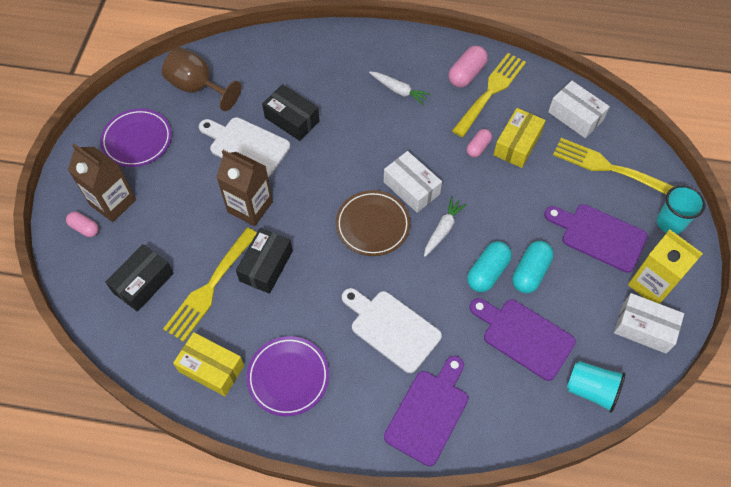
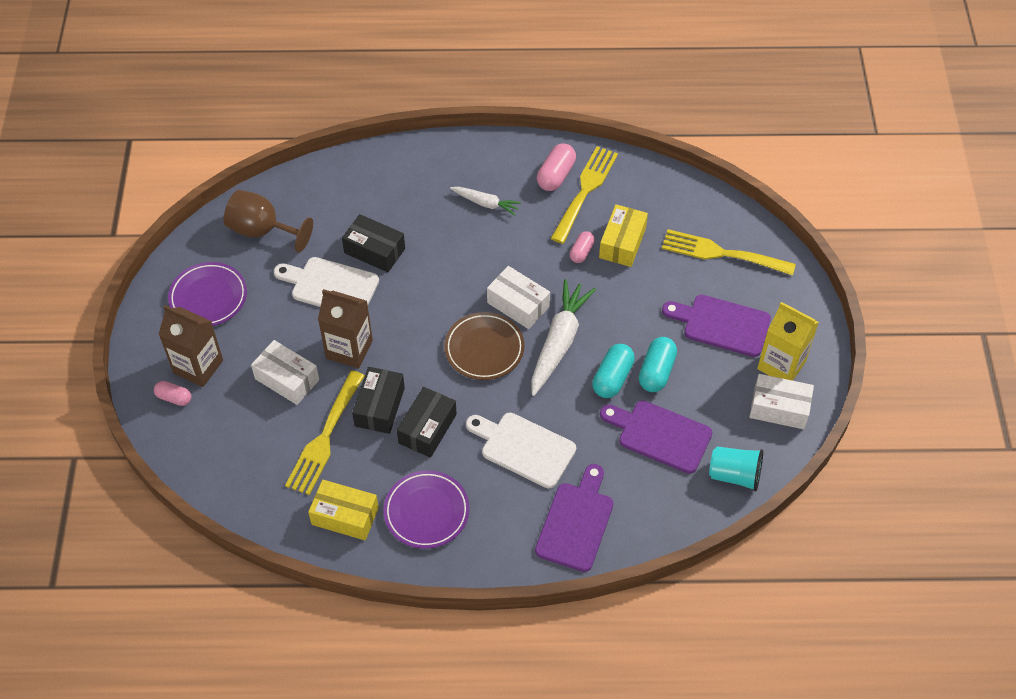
camera: 10 degrees left, 5 degrees down
(143, 283) = (252, 443): black box -> black box (427, 428)
(443, 229) = (559, 342): white carrot -> white carrot, size x1.79
(575, 116) = (679, 204): white box -> white box (287, 379)
(670, 222) = (792, 300): turquoise cup -> none

